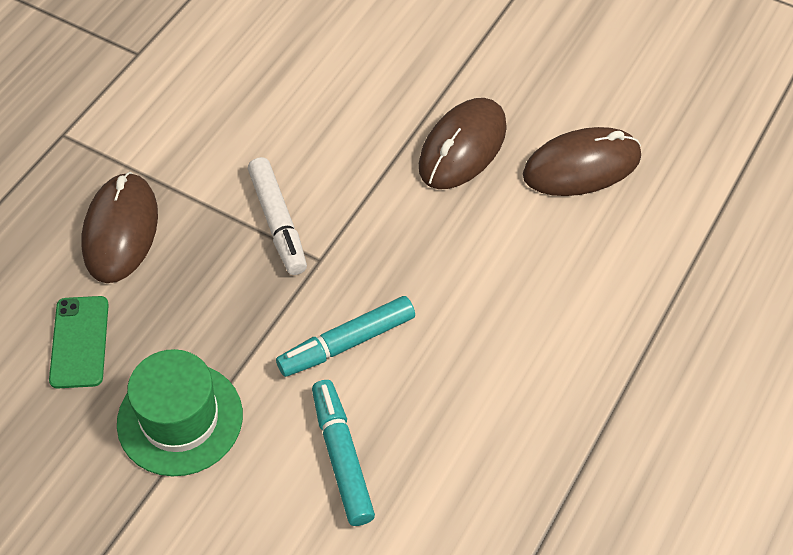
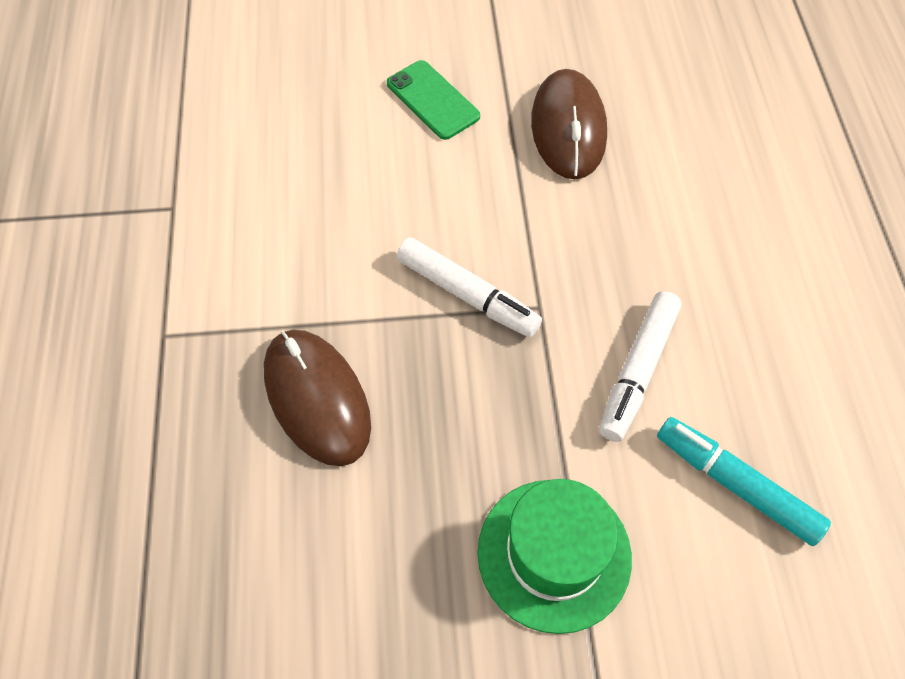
camera: 35 degrees left, 5 degrees up
(79, 342) = (379, 544): green phone -> green phone (432, 100)
(347, 343) = (637, 371): turquoise marker -> white marker
(581, 166) = (681, 89): brown mouse -> none

